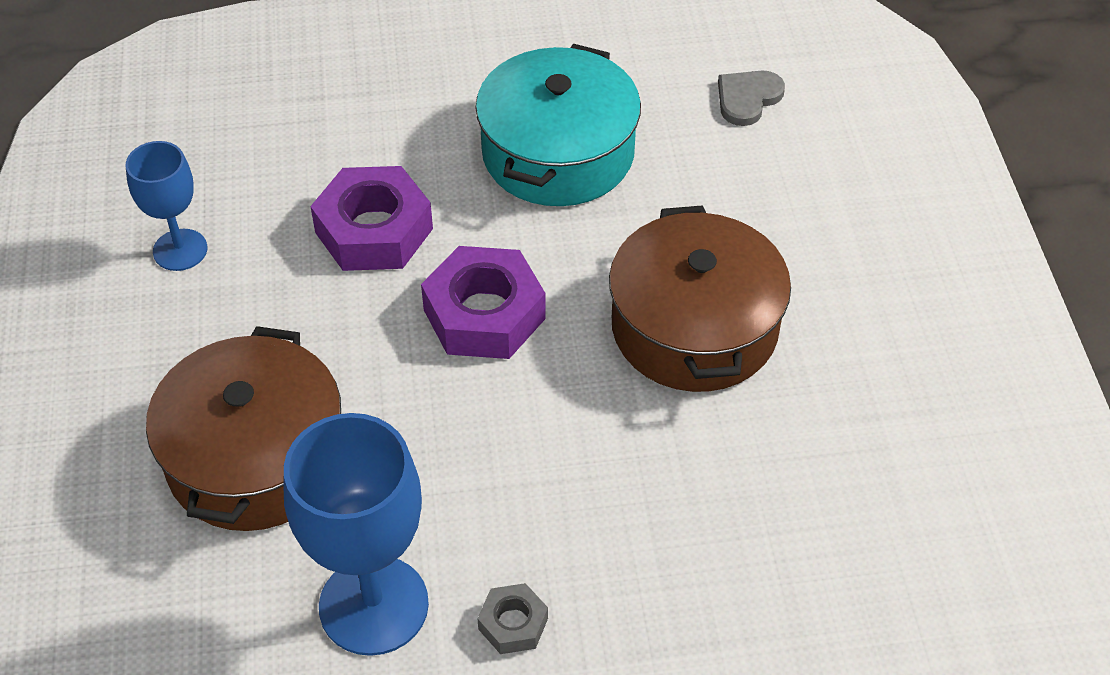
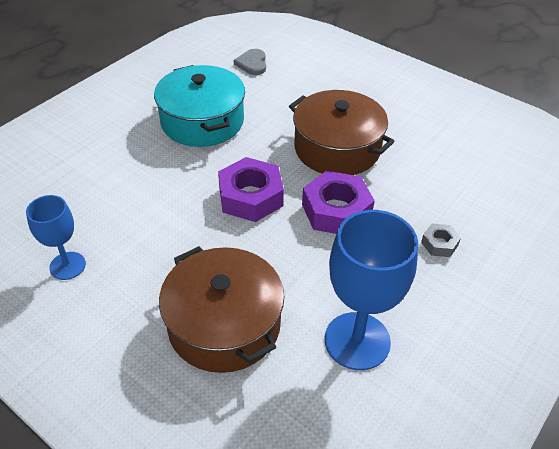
camera: 45 degrees left, 5 degrees down
(374, 231) = (158, 197): purple nut -> purple nut (336, 210)
(513, 624) = (418, 300): grey nut -> grey nut (439, 244)

